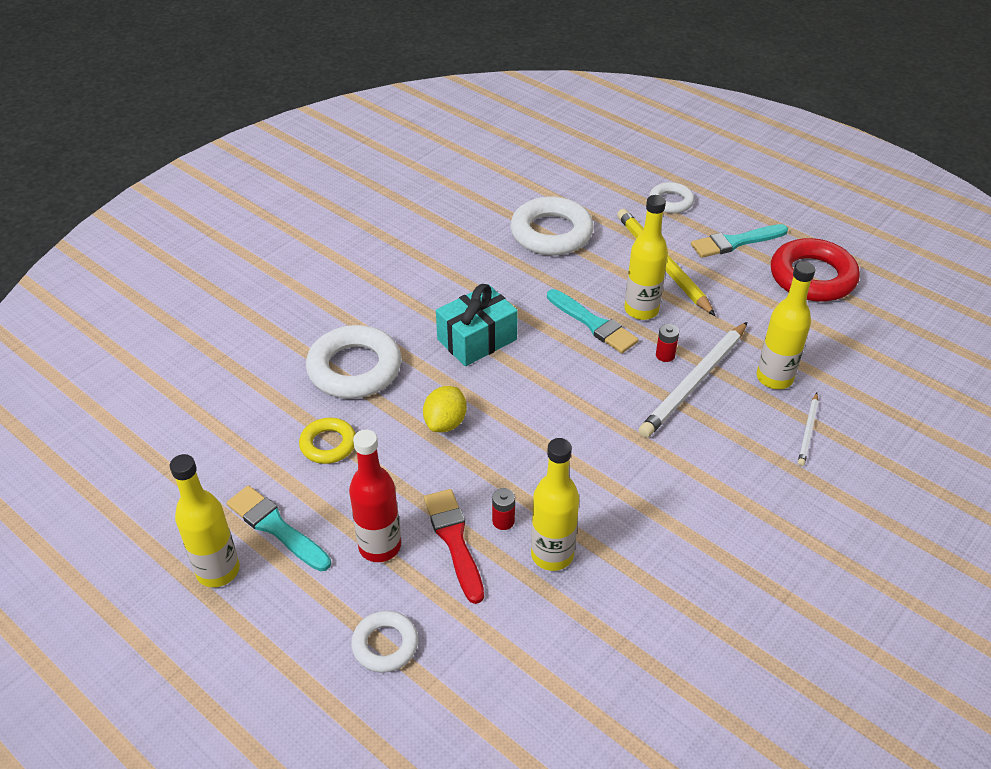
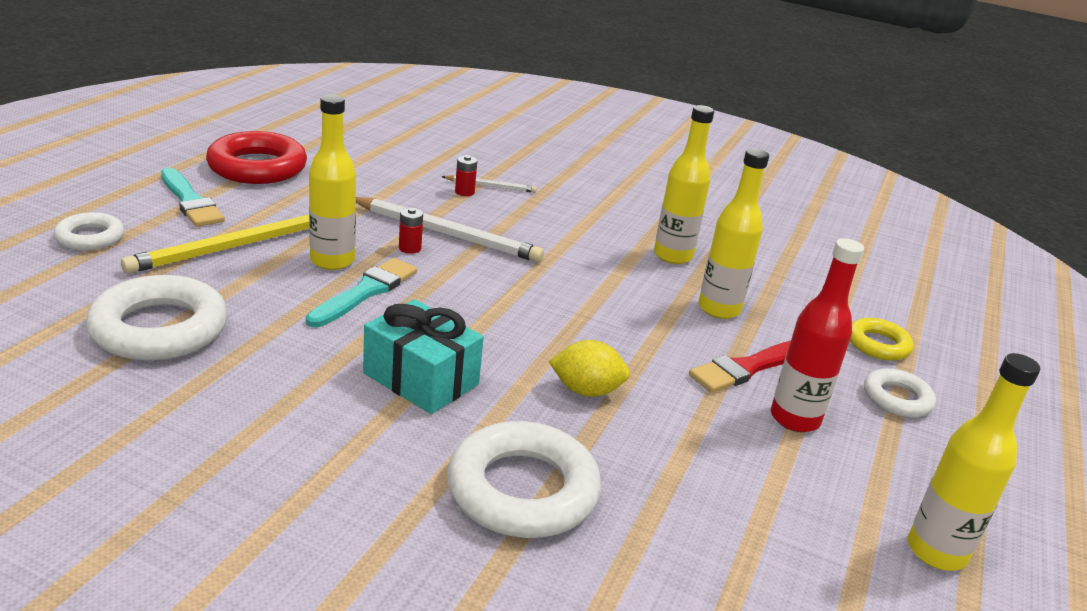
camera: 110 degrees left, 15 degrees down
(276, 527) = (837, 512): turquoise brush -> none
(328, 444) = (679, 490): yellow ring -> yellow ring (878, 344)
(503, 521) = (701, 339): red battery -> red battery (464, 192)
(774, 378) = (425, 195): yellow bottle -> yellow bottle (672, 256)

